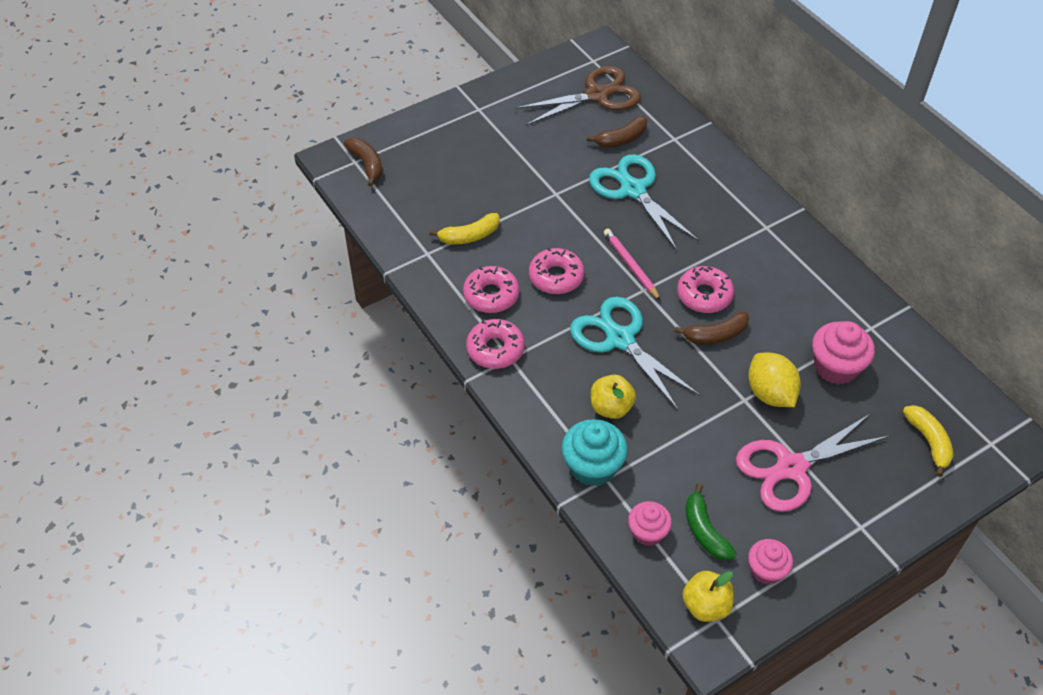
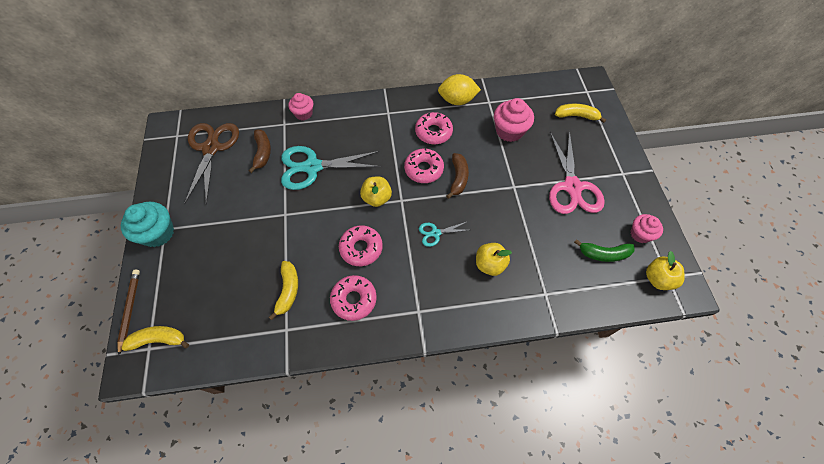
camera: 65 degrees left, 10 degrees up
(367, 164) = (159, 339): brown banana -> yellow banana
(383, 129) = (130, 309): none -> brown pencil
(495, 349) = (406, 318): pink donut -> pink donut (433, 132)
(592, 467) = (533, 298): turquoise cupcake -> turquoise cupcake (158, 233)
(620, 339) = (435, 233): turquoise scissors -> turquoise scissors, size x0.47
(631, 265) = (377, 198): pink pencil -> yellow apple
(647, 532) = (595, 287): pink cupcake -> pink cupcake (303, 114)
(770, 393) = (515, 171): yellow lemon -> yellow lemon (457, 100)

